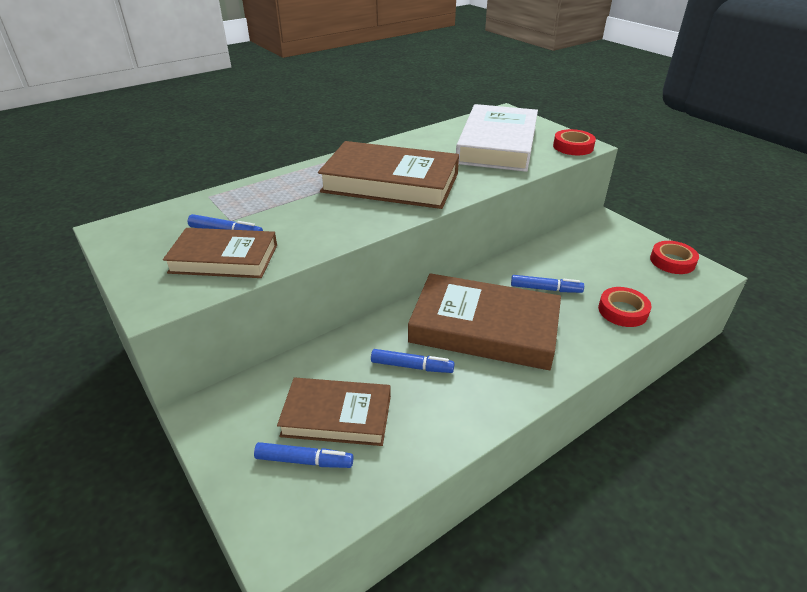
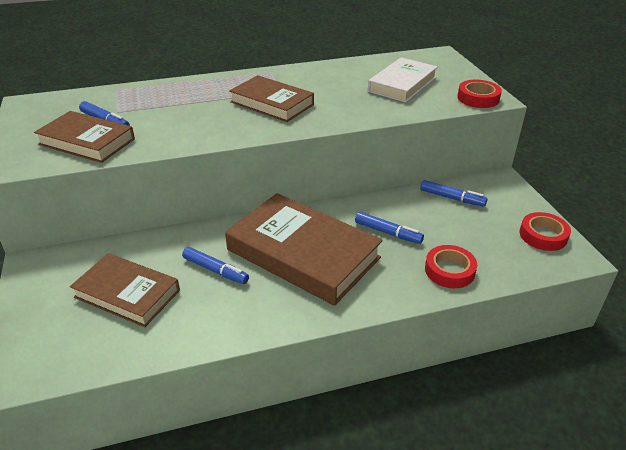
camera: 20 degrees right, 0 degrees up
(304, 461) = (79, 321): blue marker -> blue marker (452, 198)
(390, 182) = (272, 103): brown book -> brown book, size x0.62
(497, 144) = (402, 84): white book -> white book, size x0.62

